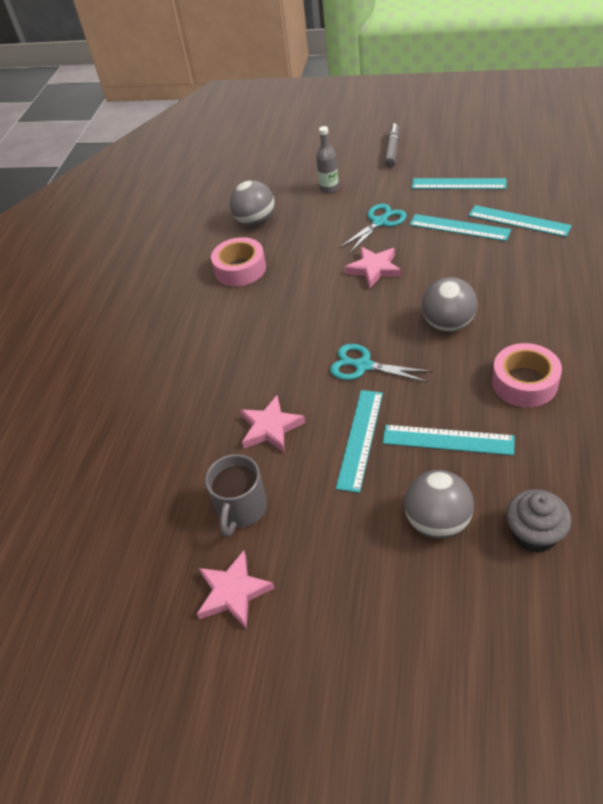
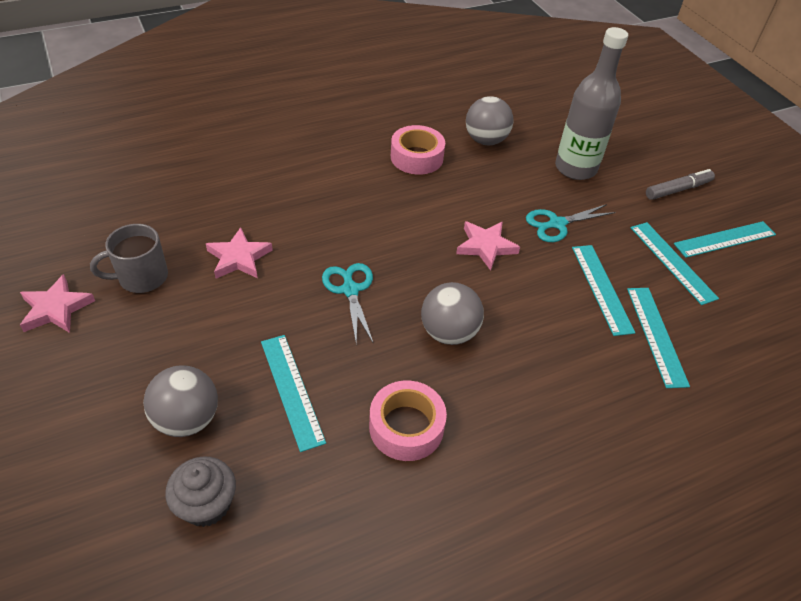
camera: 45 degrees right, 0 degrees up
(329, 188) = (575, 168): grey bottle -> grey bottle, size x1.98
(360, 439) = (258, 324): turquoise ruler -> turquoise ruler (725, 239)
(379, 222) = (557, 224): turquoise scissors -> turquoise scissors turned 150 degrees clockwise

